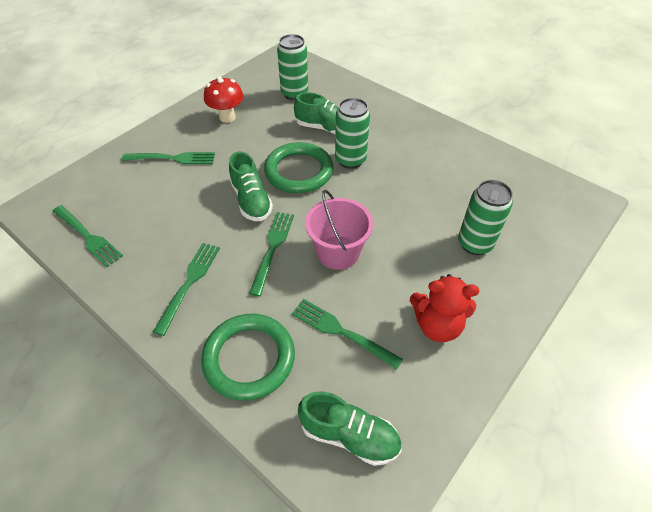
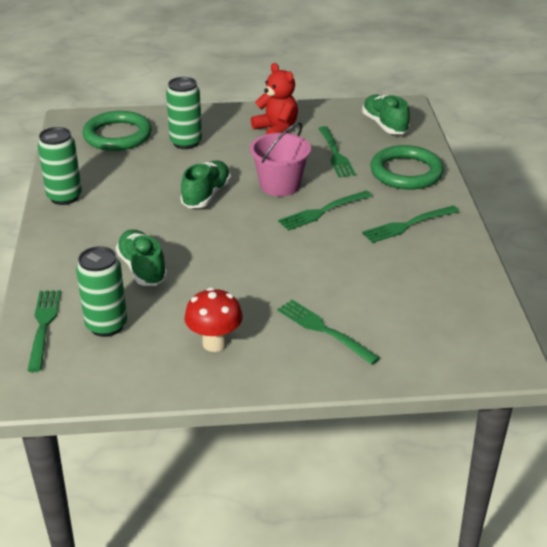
camera: 135 degrees left, 15 degrees down
(88, 237) = (467, 302): green fork -> green fork (43, 326)
(251, 200) = (296, 250): green shoe -> green shoe (206, 195)
(298, 171) = (226, 248): green ring -> green ring (117, 135)
(350, 160) = (170, 231): green can -> green can (64, 197)

